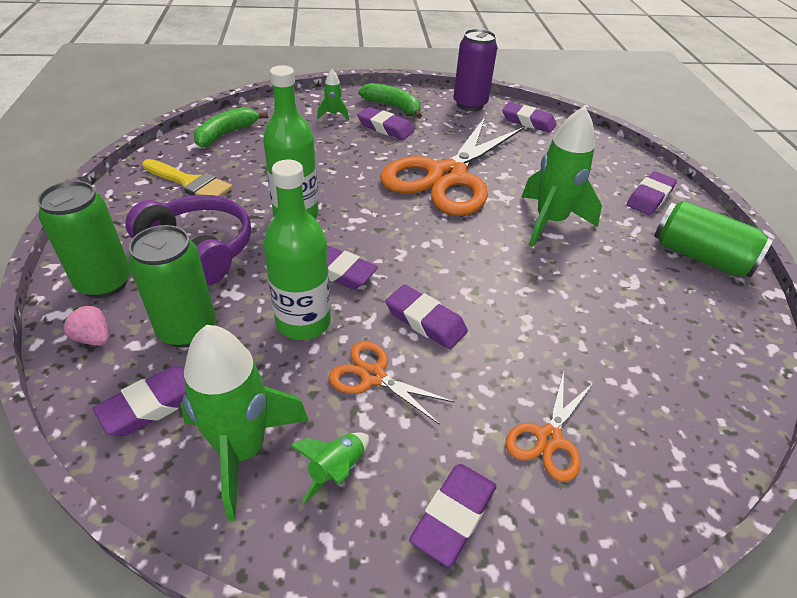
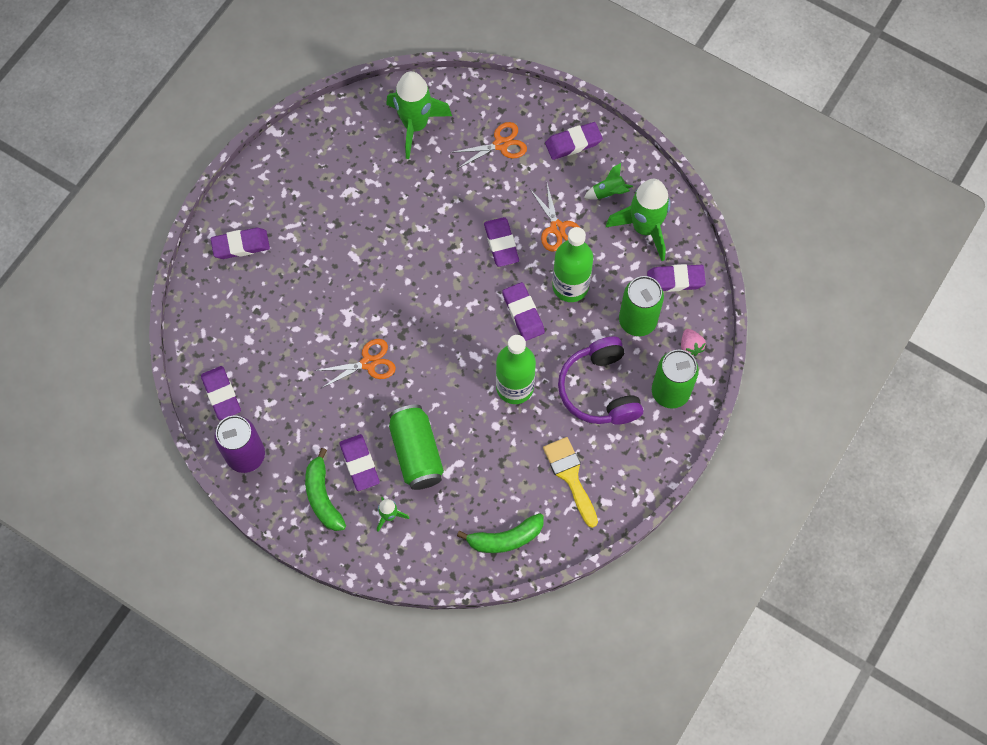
camera: 140 degrees left, 25 degrees up
(447, 176) = (368, 363): orange scissors -> orange scissors, size x0.43
(550, 222) = (343, 269): green rocket -> green rocket (415, 125)
(700, 256) = (281, 180): green can -> green can (416, 453)

